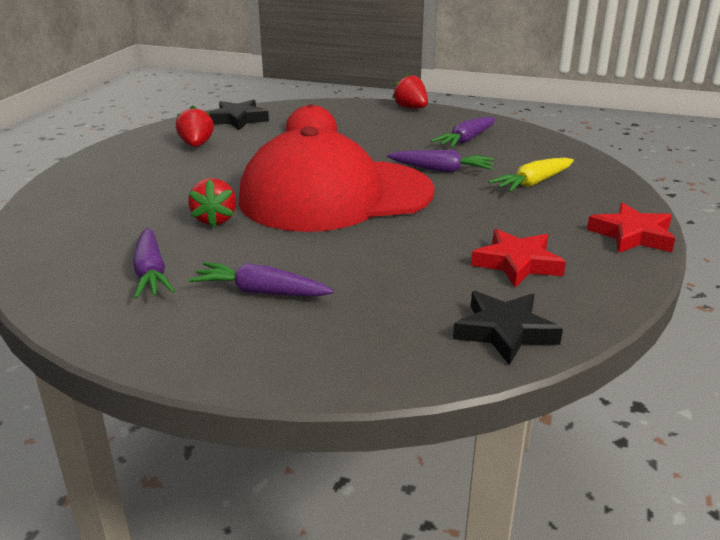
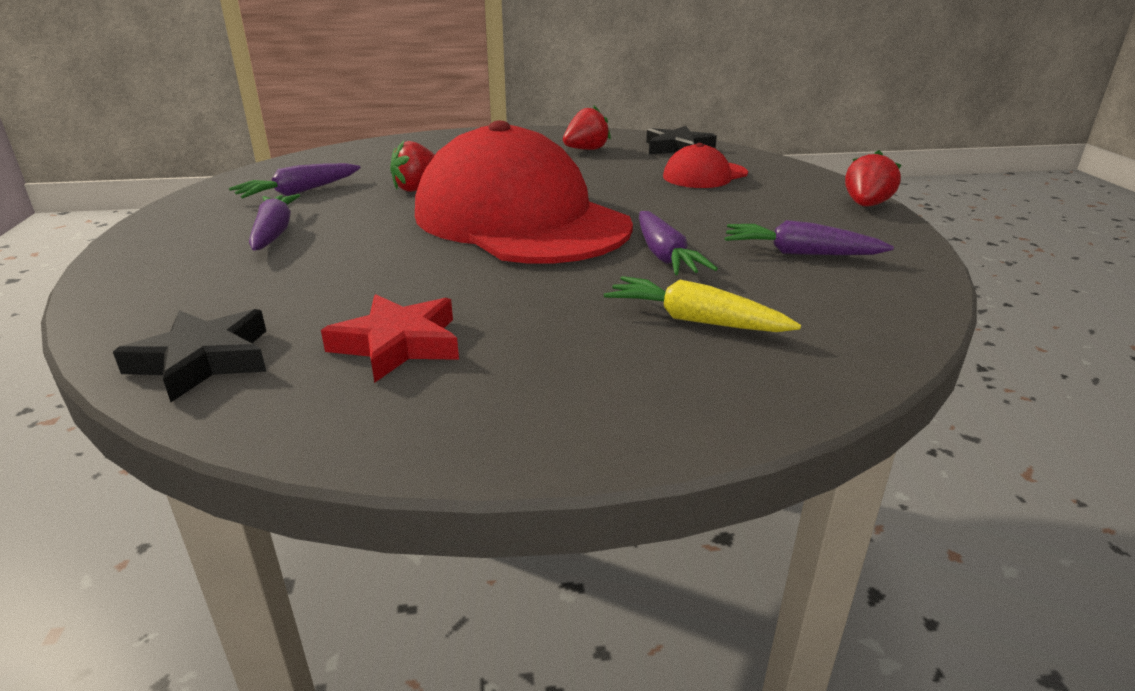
camera: 65 degrees right, 0 degrees up
(632, 235) = (565, 431): red star -> none

